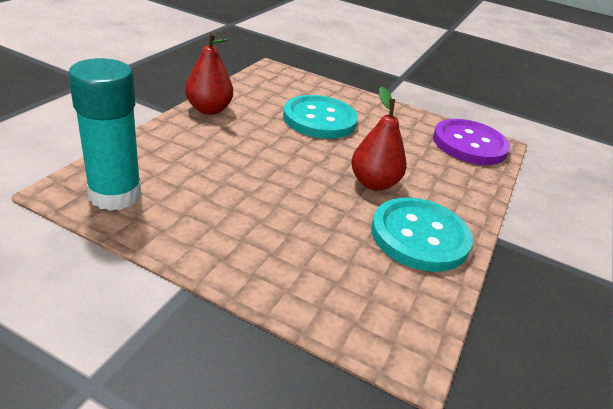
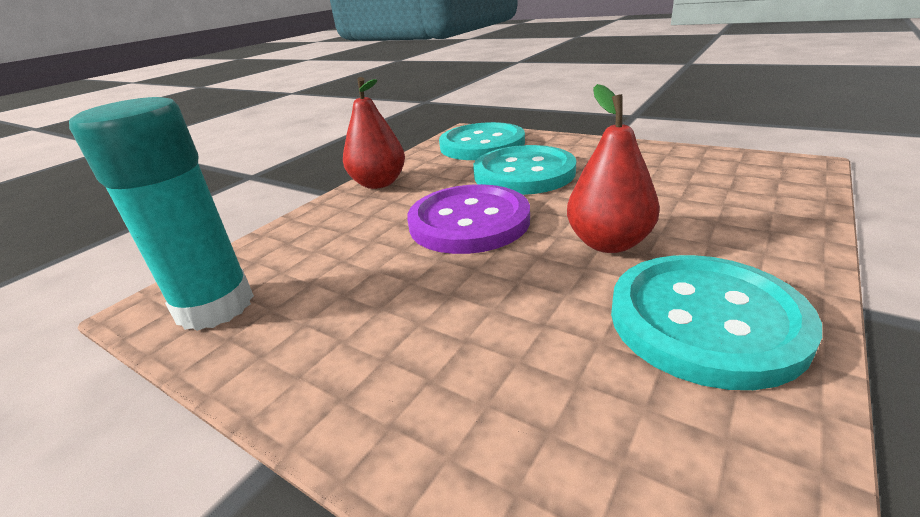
camera: 15 degrees right, 5 degrees down
(286, 86) = (482, 145): none -> turquoise button
(469, 144) = (754, 171): purple button -> purple button (469, 222)

